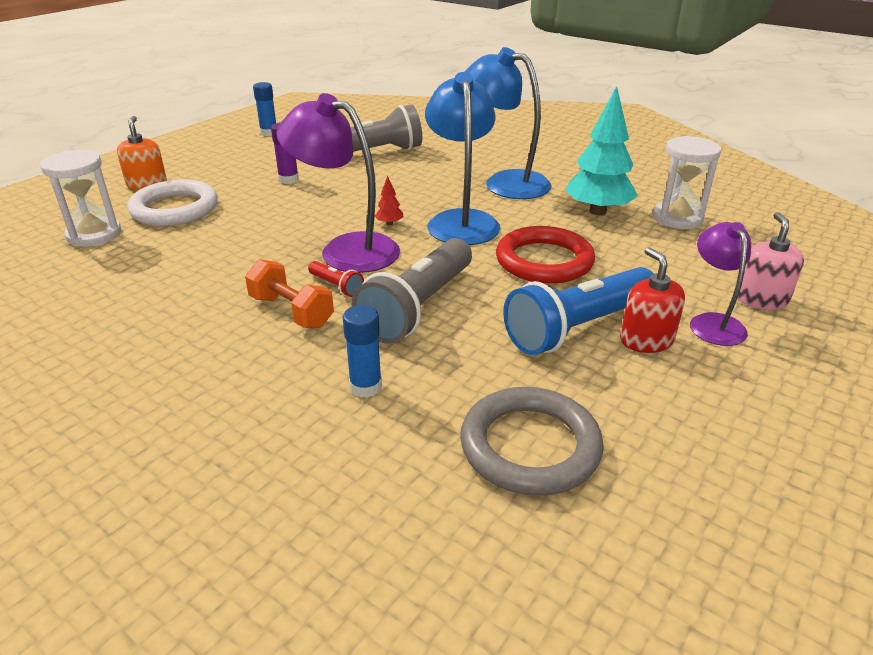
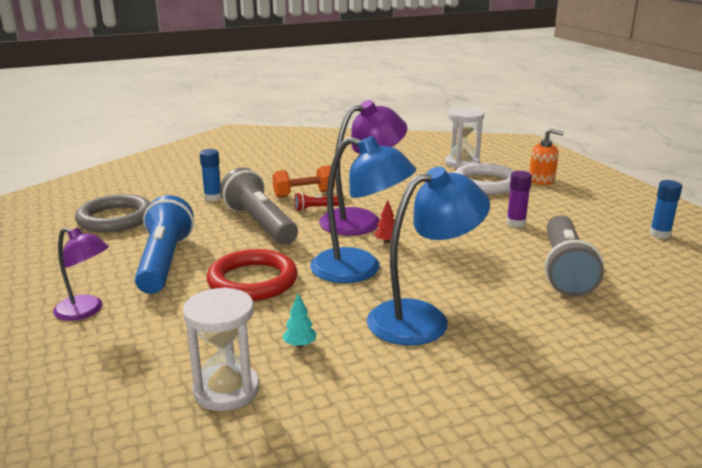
camera: 120 degrees right, 10 degrees down
(597, 211) = (300, 345): turquoise tree -> turquoise tree, size x0.40
(646, 340) = (117, 278): red soap dispenser -> none
(761, 299) = (64, 350): pink soap dispenser -> none

